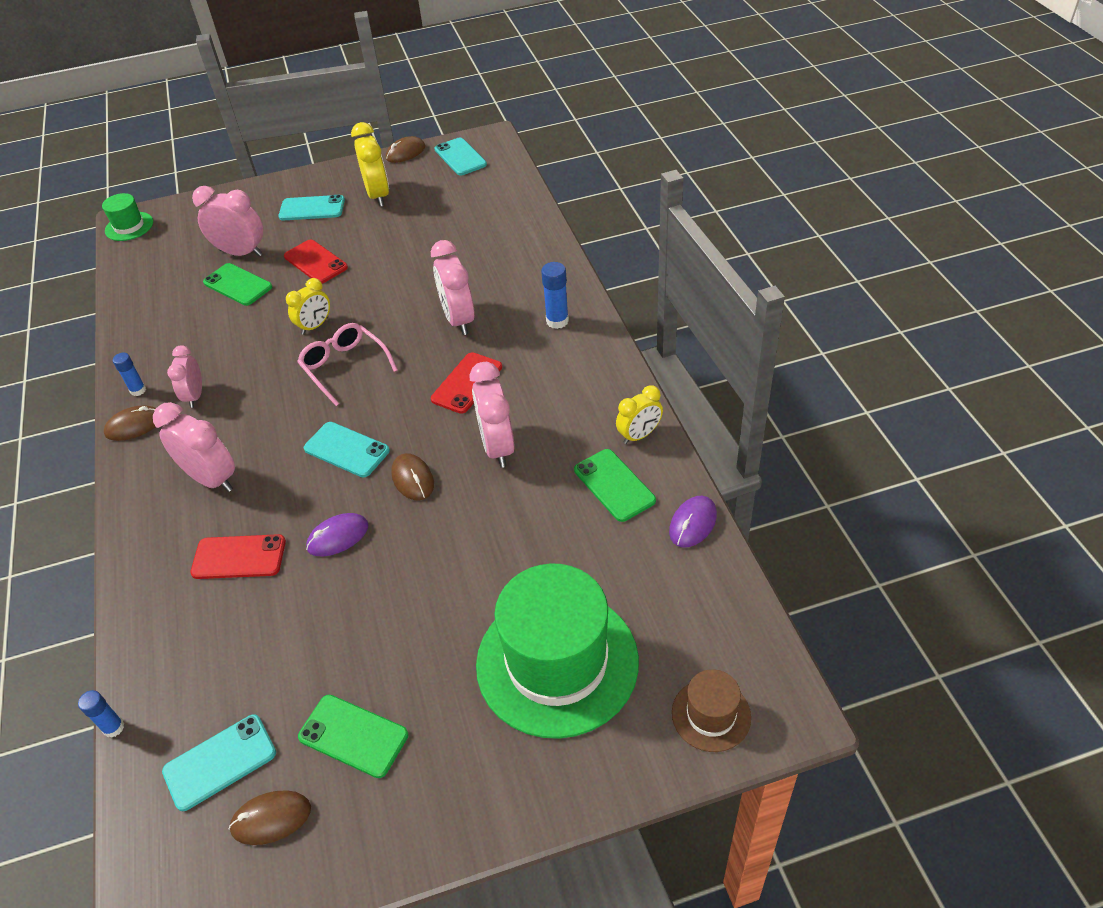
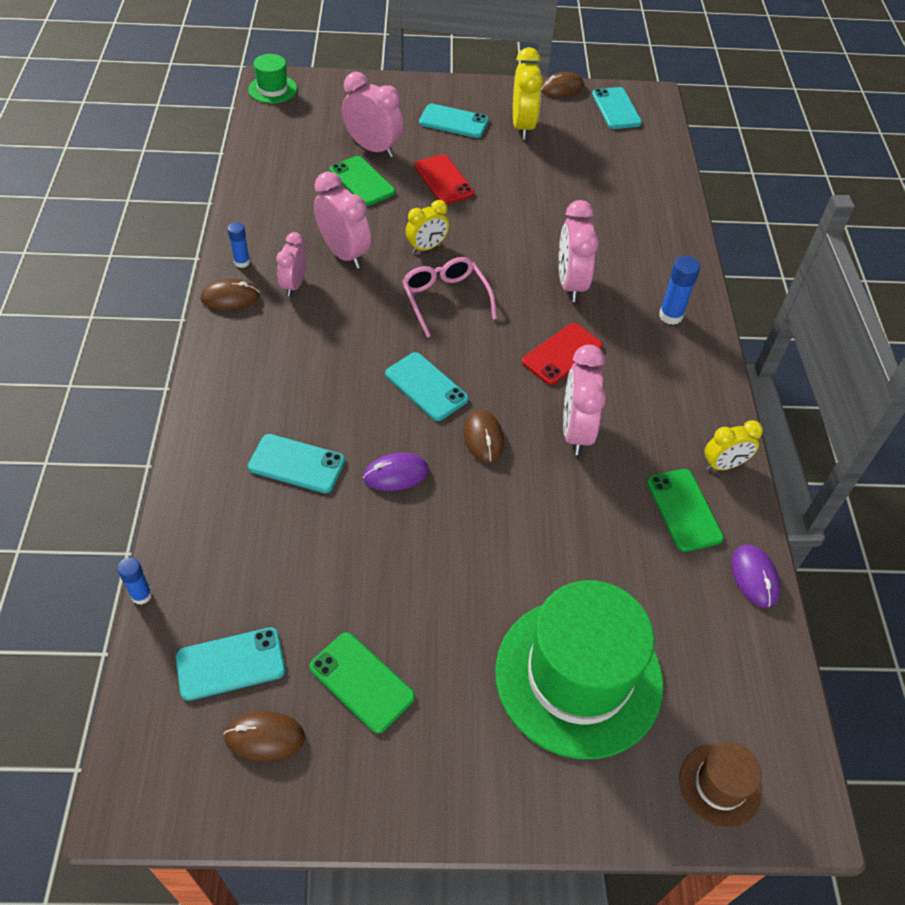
camera: 10 degrees right, 5 degrees up
(211, 479) = (290, 375): pink clock -> pink clock (344, 253)
(239, 557) = (297, 464): red phone -> turquoise phone
(693, 523) = (754, 577): purple mouse -> purple mouse turned 60 degrees counterclockwise

